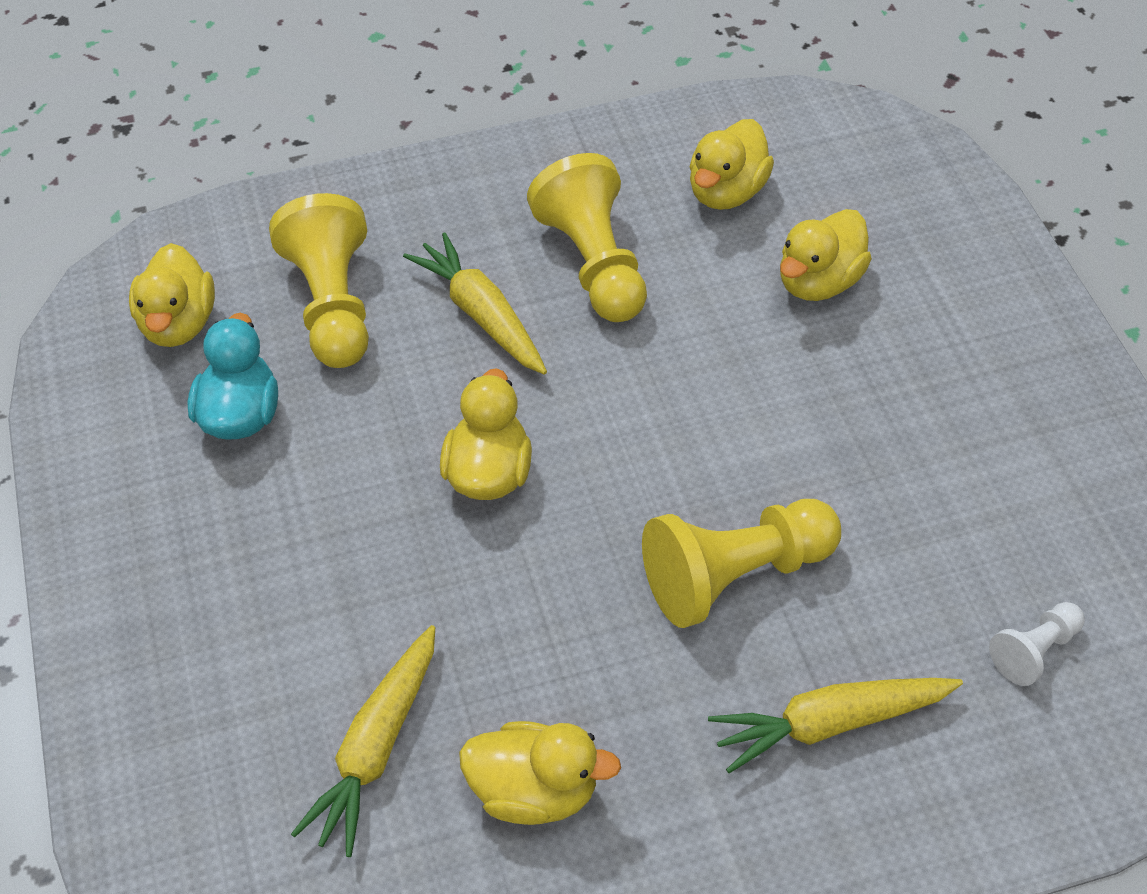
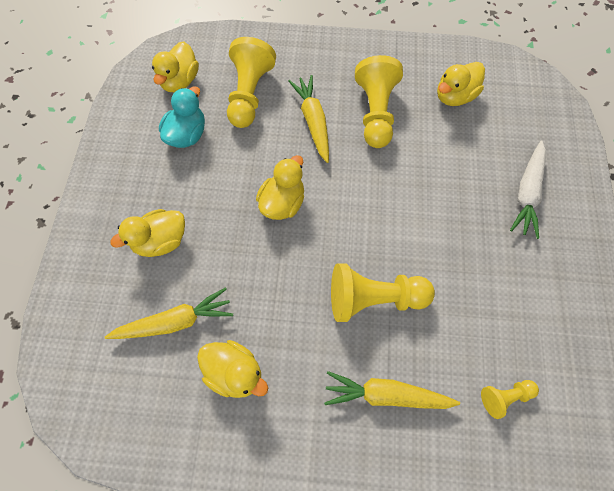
camera: 20 degrees right, 15 degrees up
(376, 748) = (175, 321): yellow carrot -> yellow carrot turned 150 degrees counterclockwise
(819, 282) = (480, 158): yellow duck -> yellow duck (161, 241)
(926, 313) = (527, 193): none -> white carrot
(1034, 651) = (505, 397): white pawn -> yellow pawn

